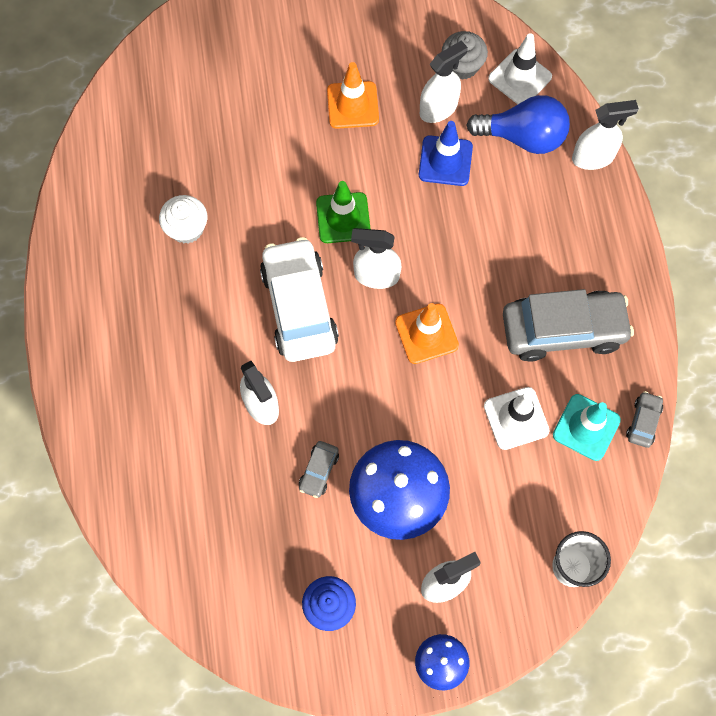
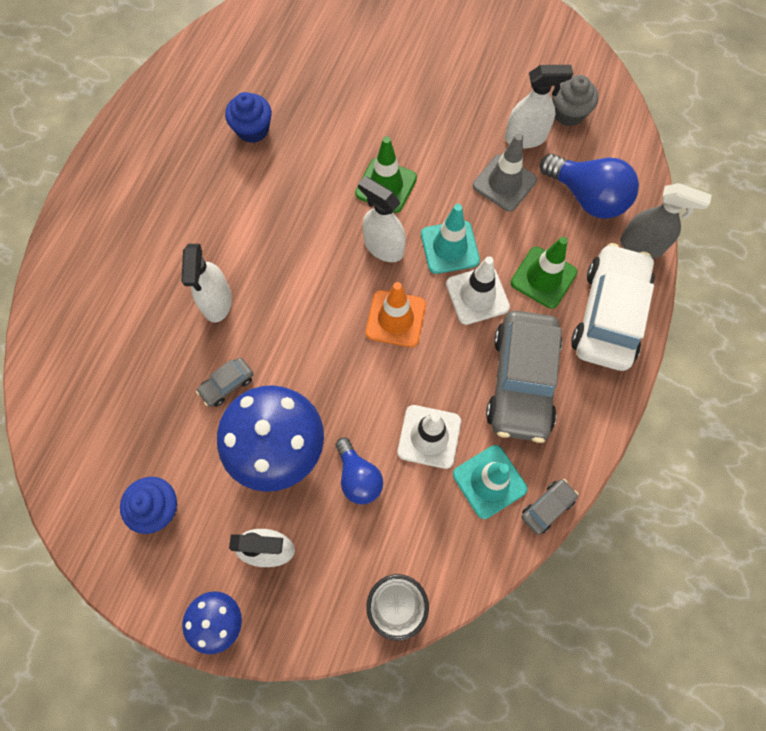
camera: 30 degrees right, 0 degrees up
(186, 228) = (253, 129): white cupcake -> blue cupcake
(299, 307) = (301, 238): white car -> white car (608, 314)
(352, 105) = (453, 100): orange traffic cone -> none
(433, 245) = (449, 247): none -> turquoise traffic cone
(445, 161) = (504, 183): blue traffic cone -> grey traffic cone
(479, 484) = (358, 477): none -> blue light bulb
(520, 78) = (614, 147): white traffic cone -> white traffic cone (477, 295)
(528, 230) = (543, 277): none -> green traffic cone
(563, 330) = (521, 381): grey car -> grey car turned 75 degrees clockwise
(593, 157) = (641, 246): white spray bottle -> grey spray bottle

